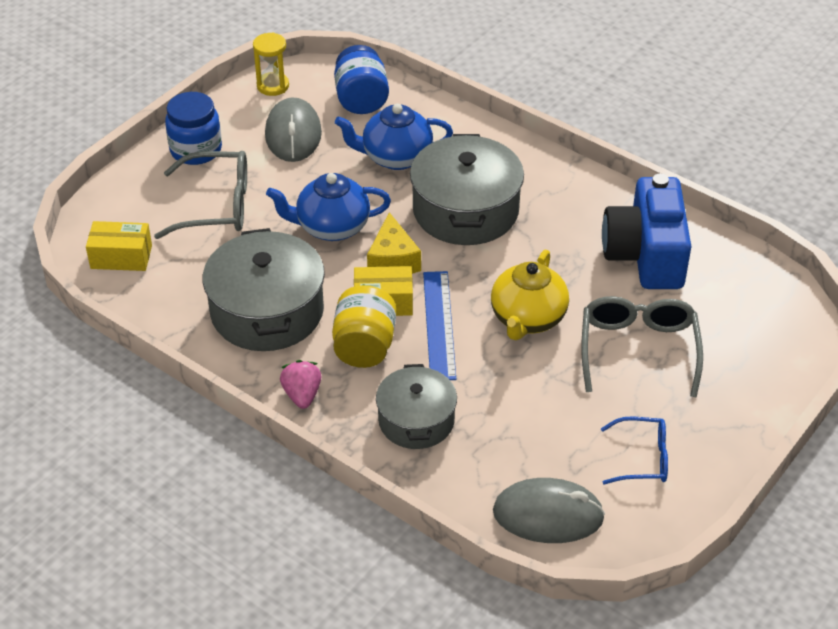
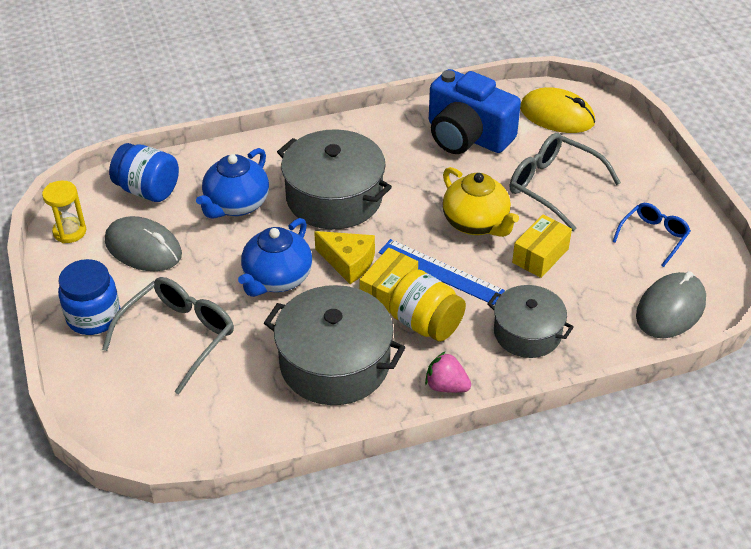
camera: 55 degrees left, 0 degrees up
(121, 257) = (176, 429): yellow box -> yellow box (540, 256)
(751, 304) = (557, 115): none -> yellow mouse

